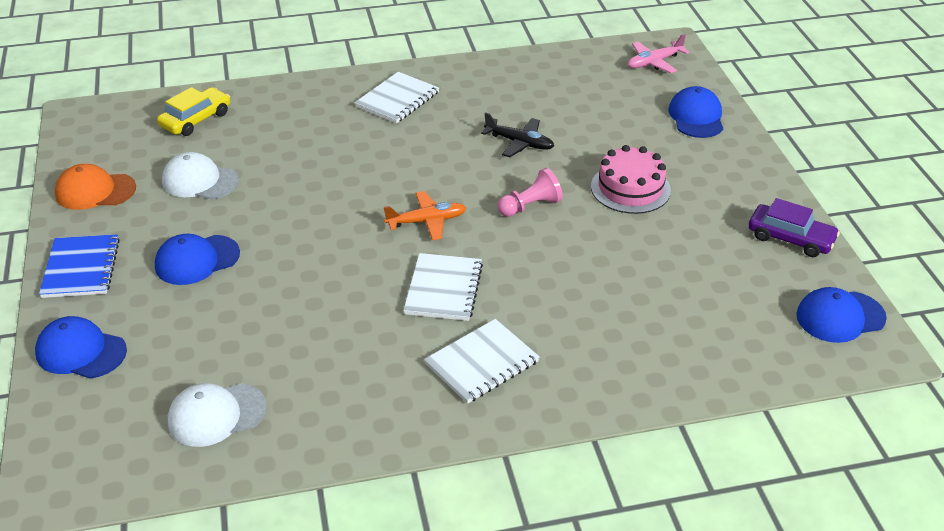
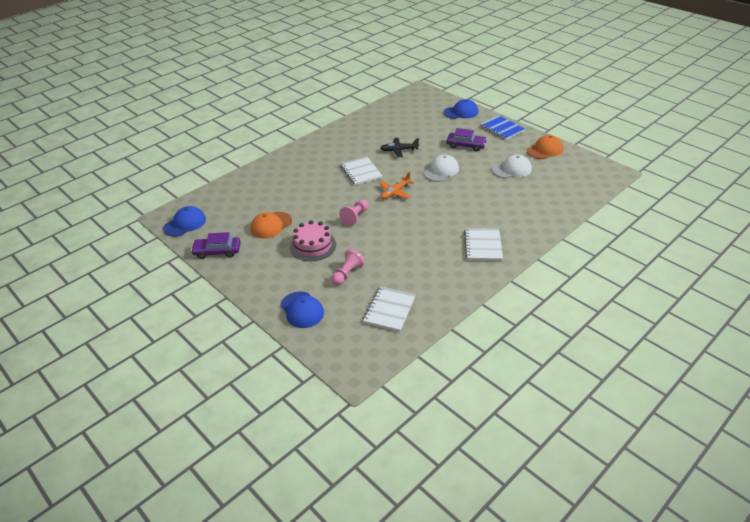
camera: 150 degrees right, 0 degrees up
(196, 119) = (561, 192): yellow car -> none
(197, 260) = (466, 145): blue cap -> purple car
(216, 415) = (396, 115): white cap -> white cap (441, 171)
(482, 363) = (324, 156): white notebook -> white notebook (389, 310)
(519, 143) = (390, 247): black plane -> black plane (399, 150)
(607, 134) = (347, 274): none -> pink pawn
(654, 62) = (356, 348): pink plane -> none
(679, 248) = (271, 225): none -> orange cap

